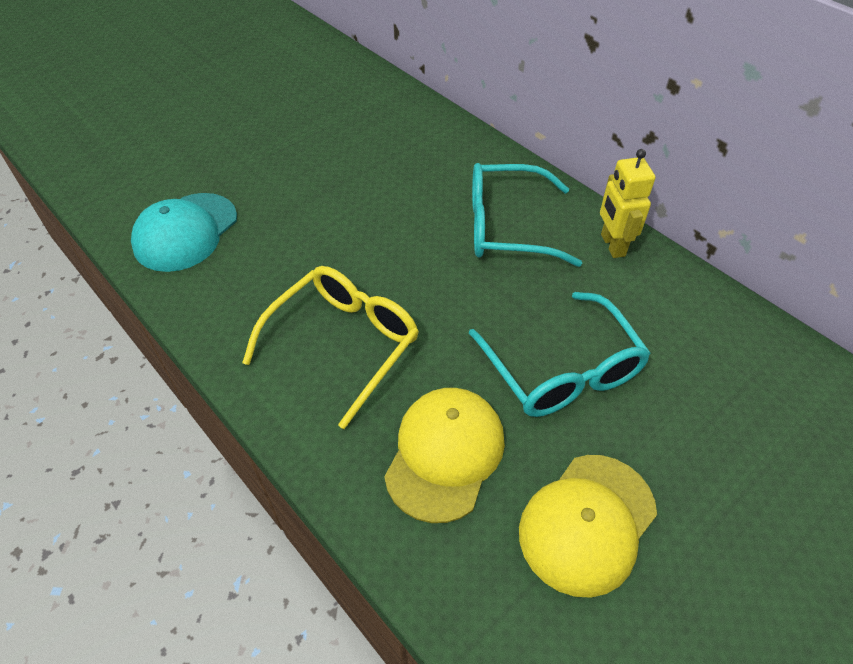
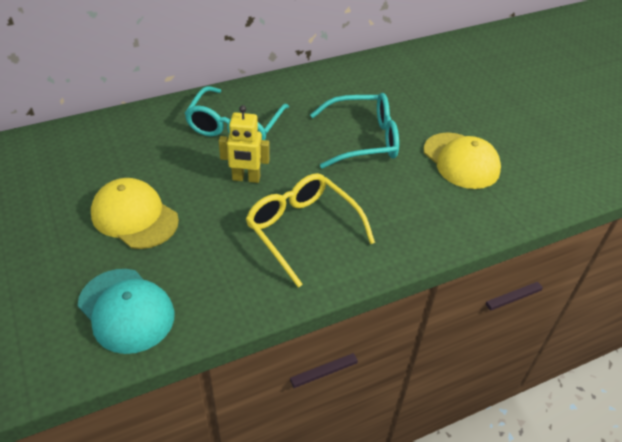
camera: 75 degrees left, 5 degrees down
(445, 454) = (405, 202): yellow cap -> yellow cap (134, 217)
(612, 245) = (277, 90): yellow robot -> yellow robot (246, 178)

